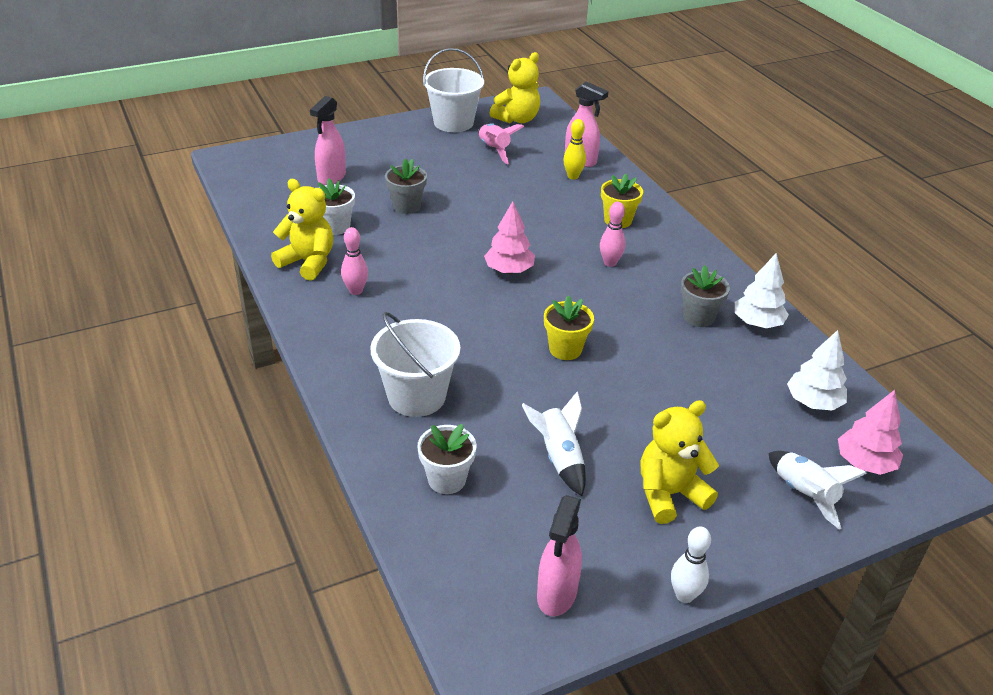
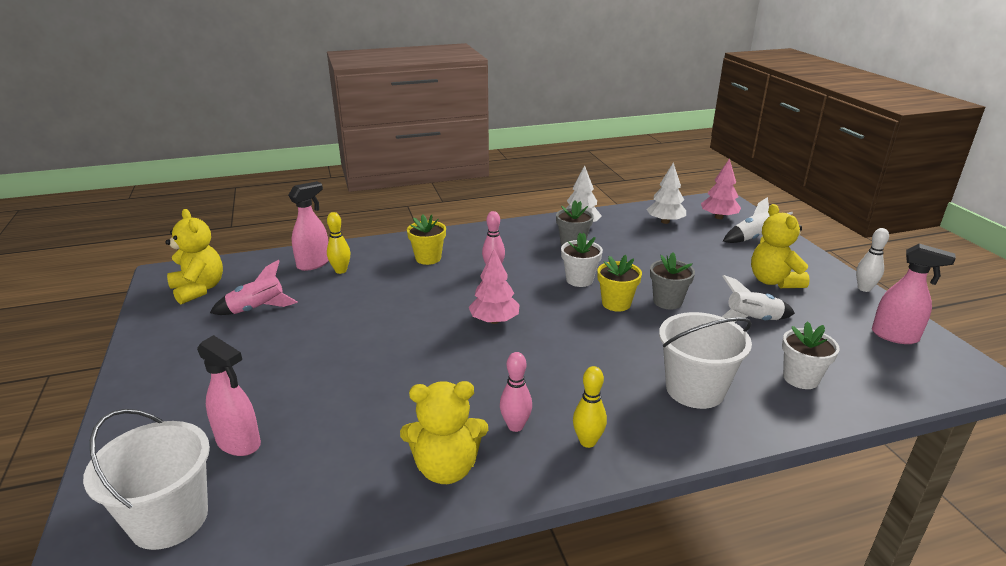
camera: 80 degrees left, 10 degrees down
(308, 262) = (446, 468): yellow teddy bear -> yellow teddy bear turned 135 degrees counterclockwise
(335, 227) = (370, 441): white flower pot -> white flower pot (579, 280)
(338, 328) = (587, 441): none -> yellow bowling pin
(406, 206) = (347, 378): grey flower pot -> grey flower pot (667, 301)
(453, 123) = (169, 332): white bucket -> white bucket (169, 519)

